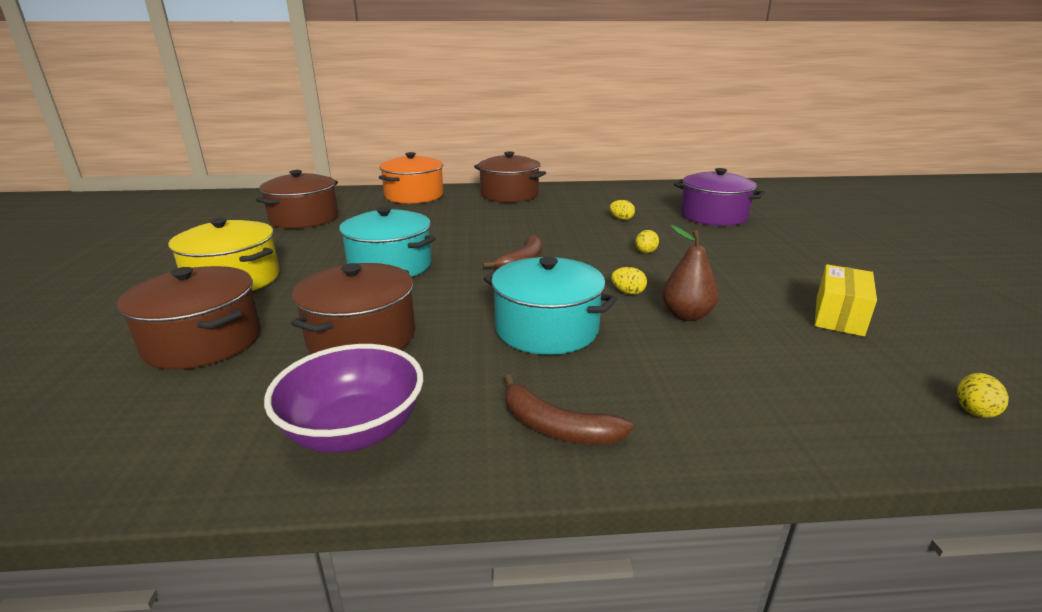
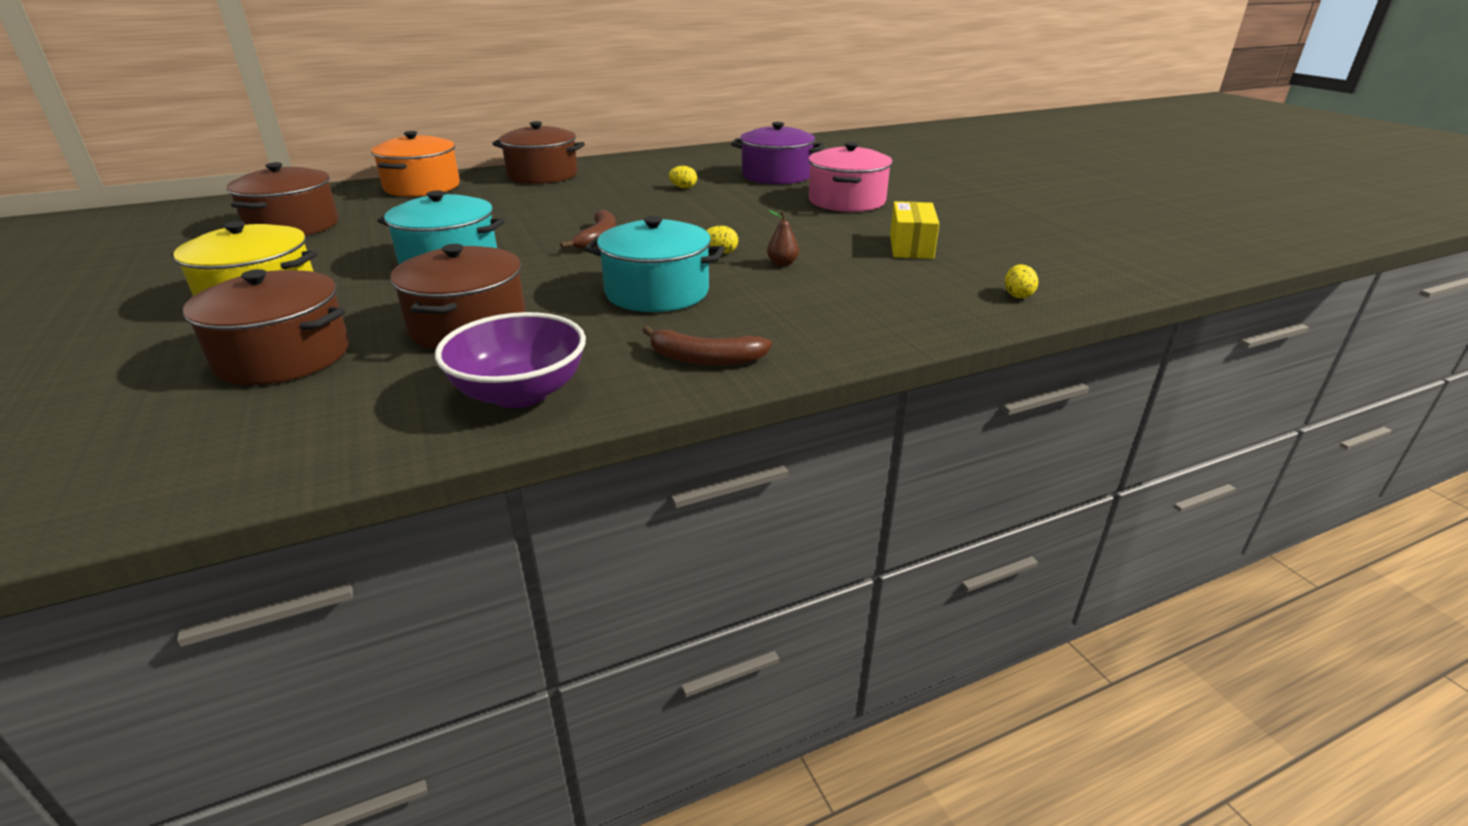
camera: 20 degrees left, 5 degrees up
(645, 252) = (722, 216): yellow egg -> none
(686, 315) = (782, 264): brown pear -> brown pear, size x0.62
(777, 251) = (846, 201): none -> pink pot

